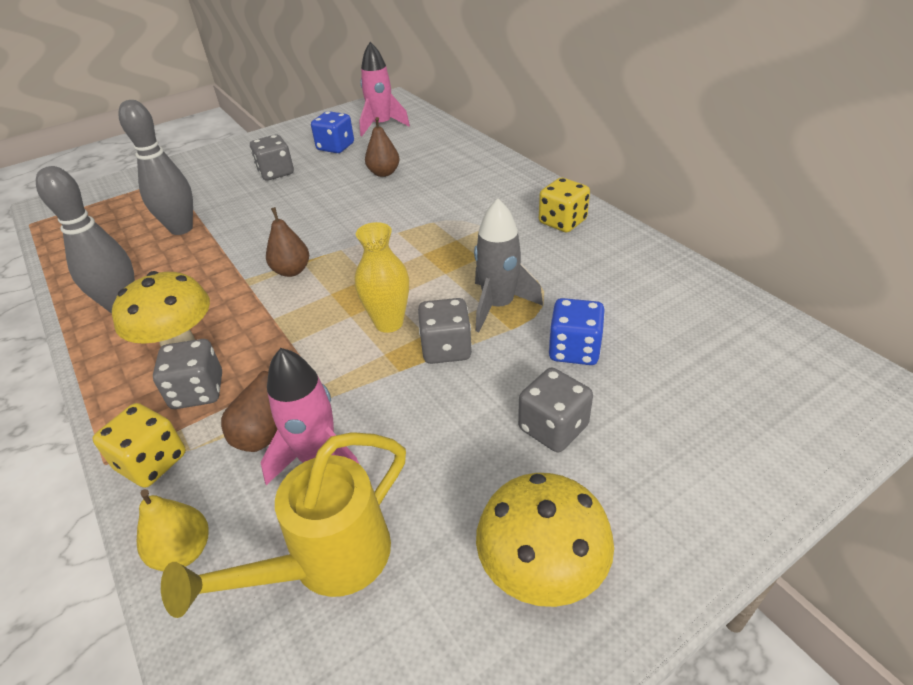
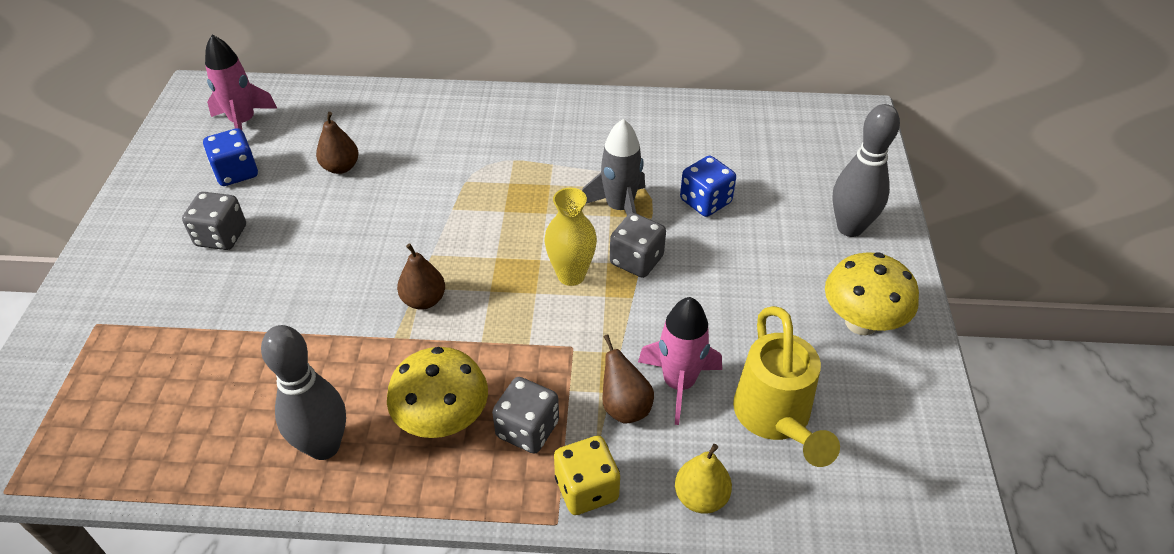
camera: 55 degrees left, 5 degrees up
(181, 229) = (231, 352): grey bowling pin -> grey bowling pin (850, 228)
(553, 427) = (763, 254): grey dice -> none
(562, 222) = (561, 118): yellow dice -> none

